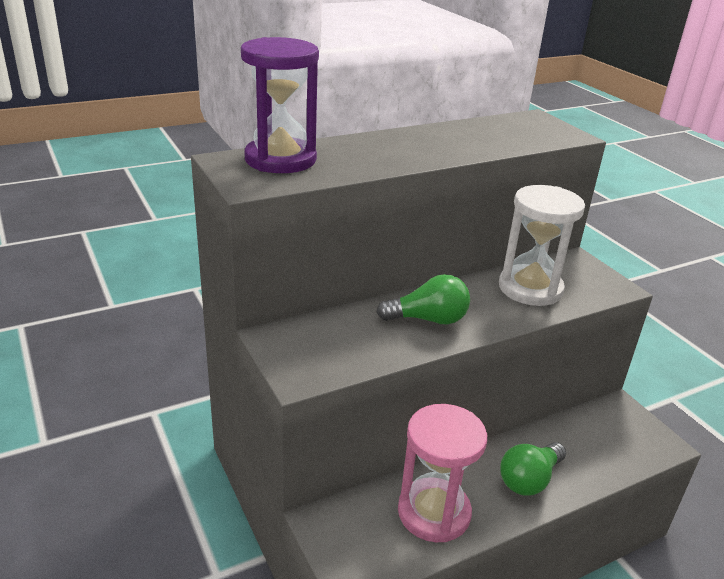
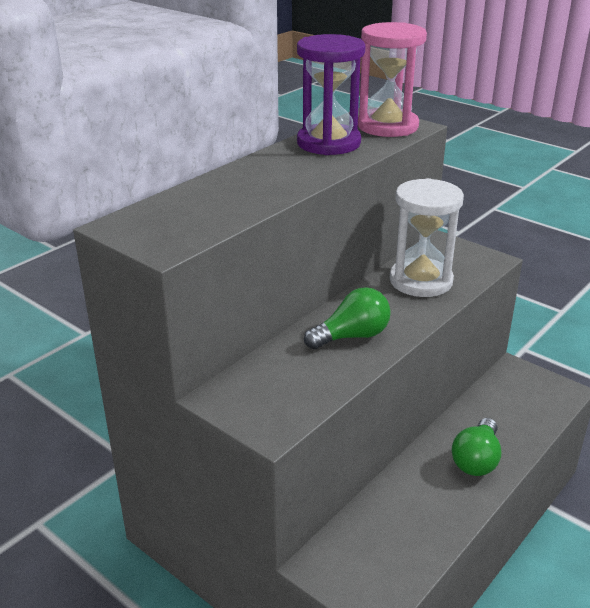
camera: 20 degrees left, 0 degrees up
(280, 159) = (172, 212): purple hourglass -> purple hourglass (328, 143)
(434, 512) = (413, 519): pink hourglass -> pink hourglass (387, 126)

